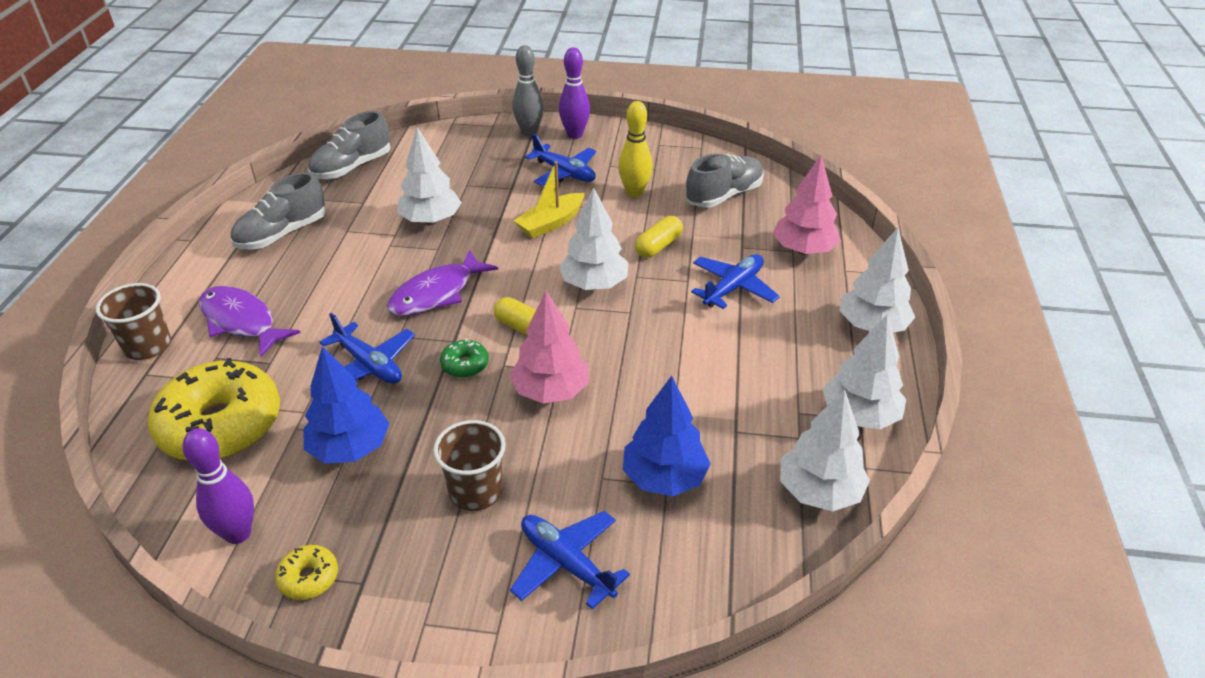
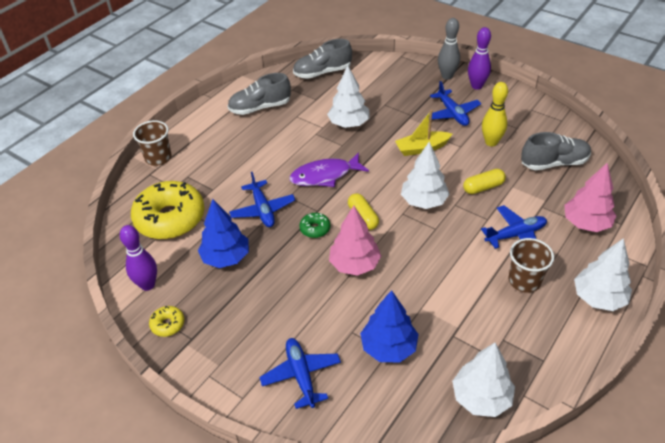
camera: 30 degrees right, 5 degrees up
(241, 322) = (210, 158): purple fish -> none
(476, 491) = (277, 311): brown cup -> brown cup (524, 281)
(859, 416) = (544, 358): white tree -> none

